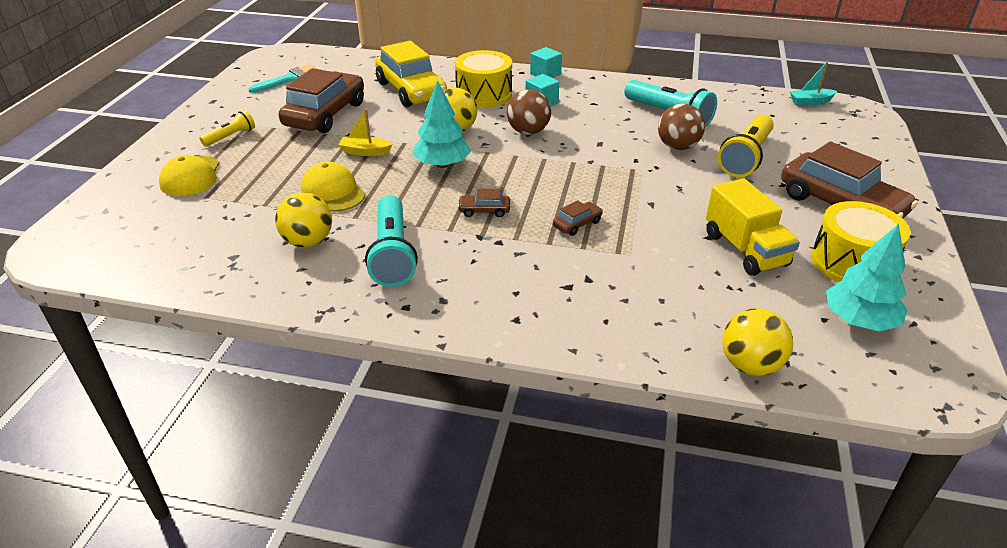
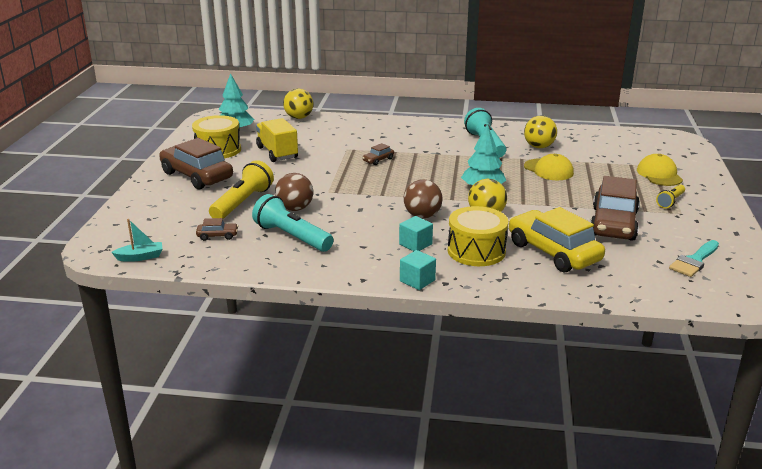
camera: 175 degrees right, 10 degrees down
(365, 152) = (549, 195): yellow boat -> none
(484, 211) = (440, 164): brown car -> brown car (217, 235)

